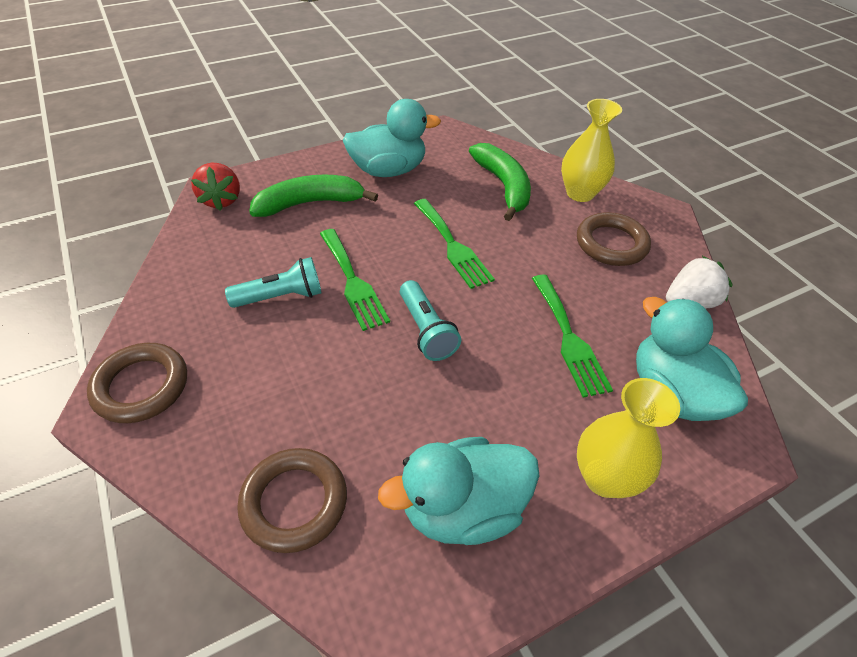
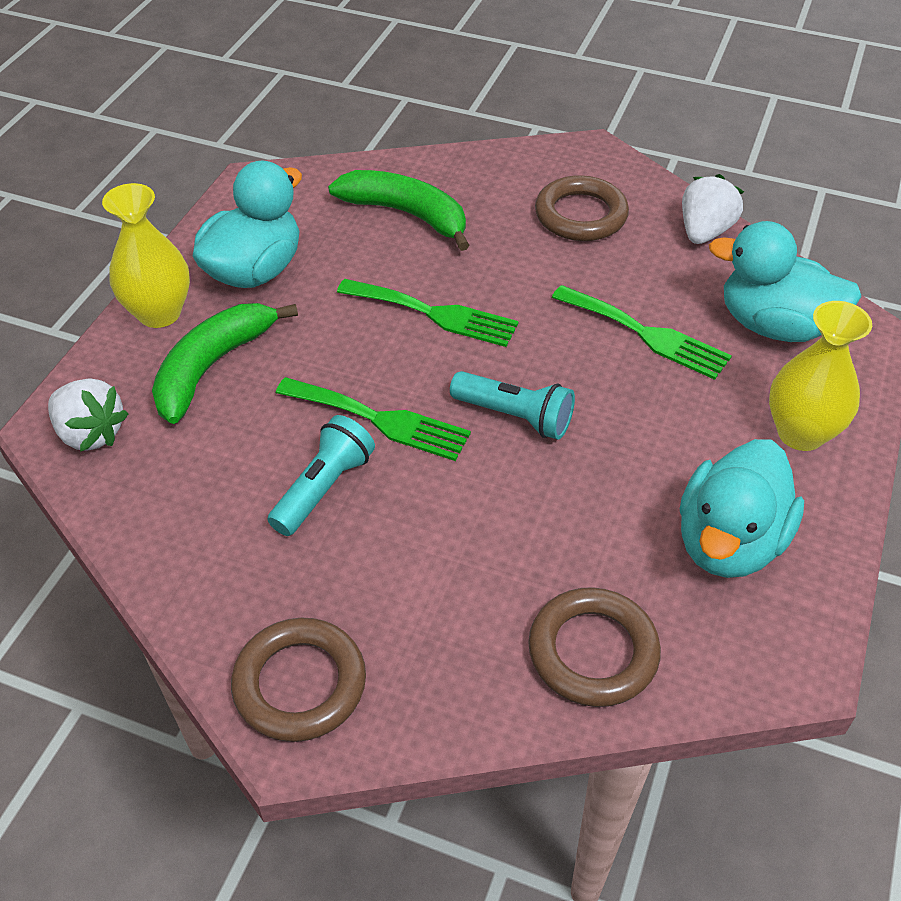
camera: 40 degrees left, 0 degrees up
(221, 200) = (90, 433): red strawberry -> white strawberry
(580, 193) = (492, 177): yellow vase -> yellow vase (159, 313)

